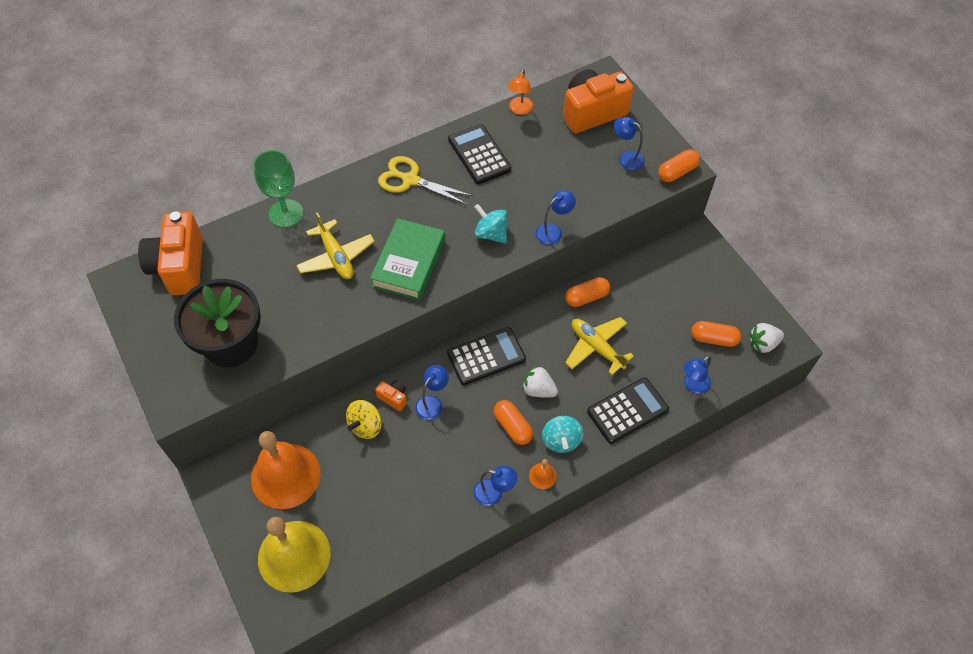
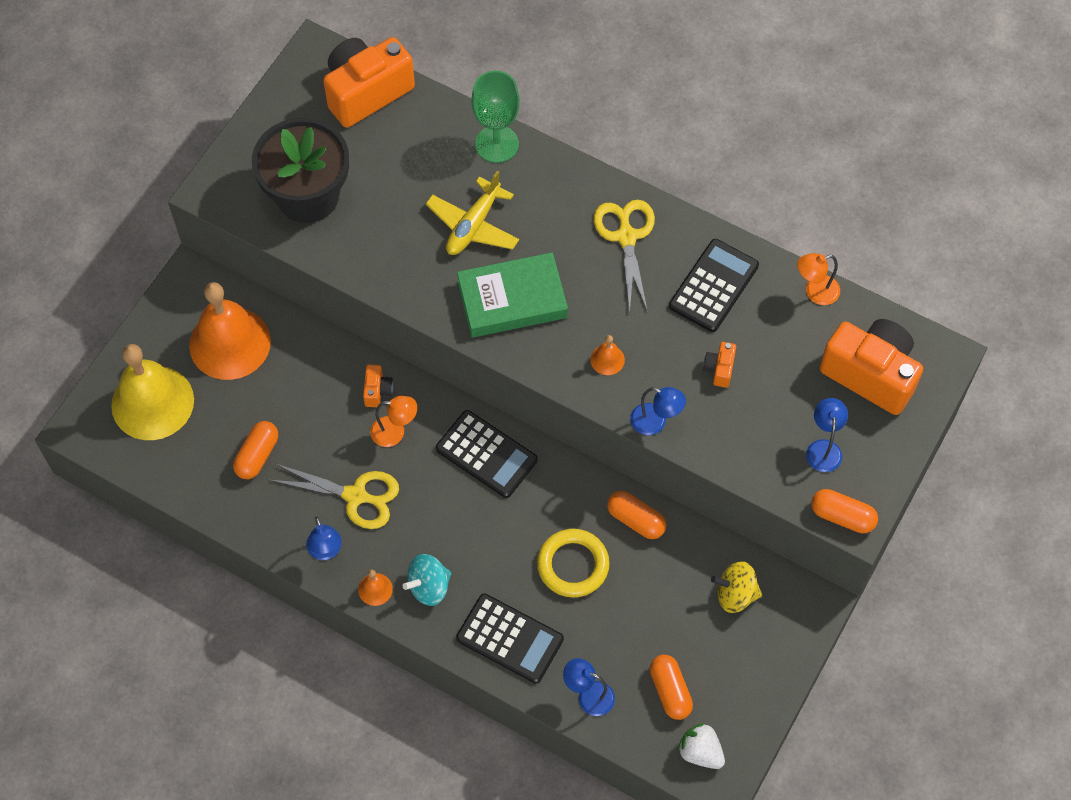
camera: 60 degrees right, 5 degrees up
(365, 426) = (328, 383): yellow spinning top -> yellow spinning top (735, 594)
(432, 403) = (395, 432): blue lamp -> orange lamp
(464, 452) = (355, 496): none -> yellow scissors
(491, 234) = (607, 359): turquoise spinning top -> orange bell
(512, 426) = (416, 528): orange capsule -> orange capsule (257, 455)
(538, 180) = (719, 369): none -> orange camera
(538, 390) = (478, 531): white strawberry -> none
(596, 347) = (573, 565): yellow plane -> yellow ring

